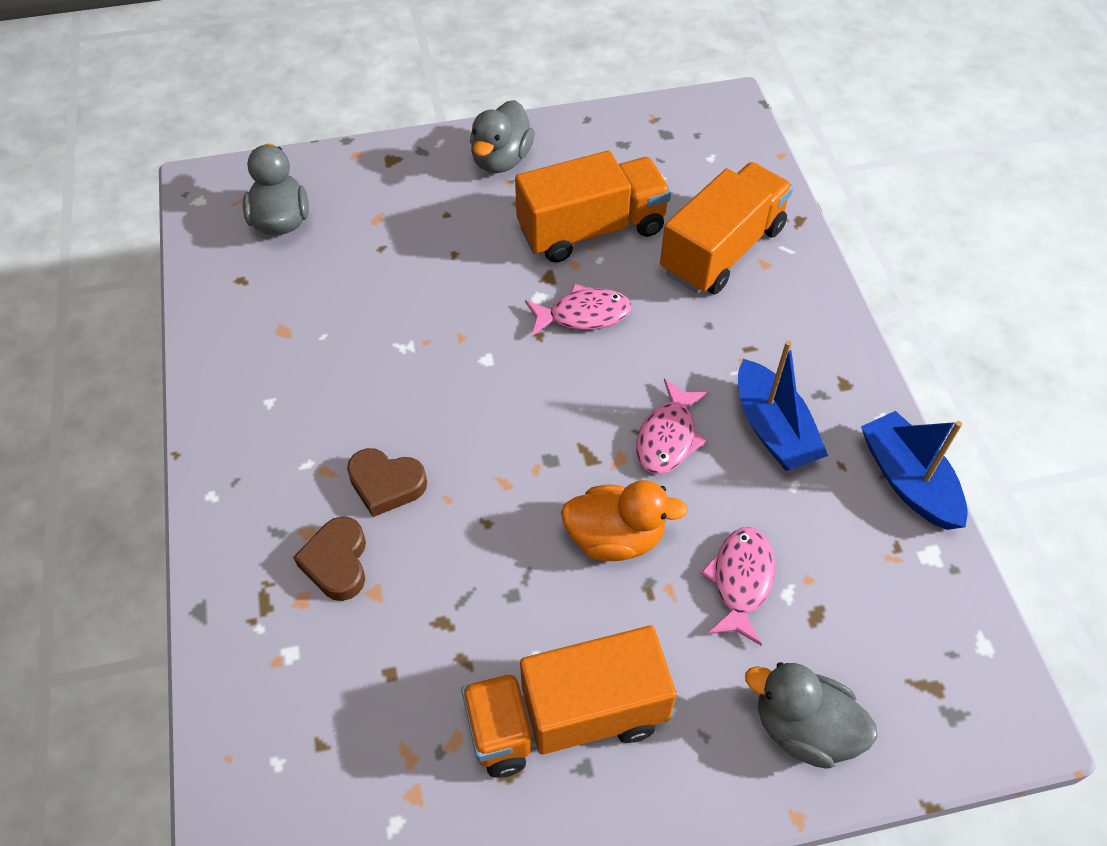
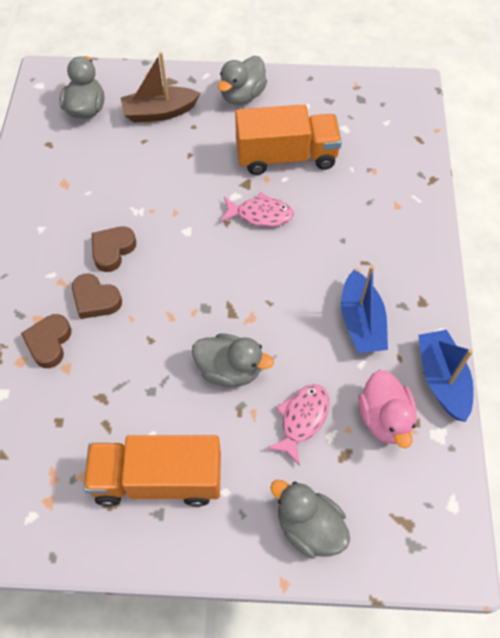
camera: 15 degrees right, 5 degrees up
(388, 409) = (112, 250): none -> brown heart
(391, 204) = (159, 112): none -> brown boat
(615, 537) = (229, 370): orange duck -> grey duck
(668, 437) = (288, 311): pink fish -> none
(722, 250) = (370, 189): orange truck -> none
(851, 551) = (384, 418): none -> pink duck

